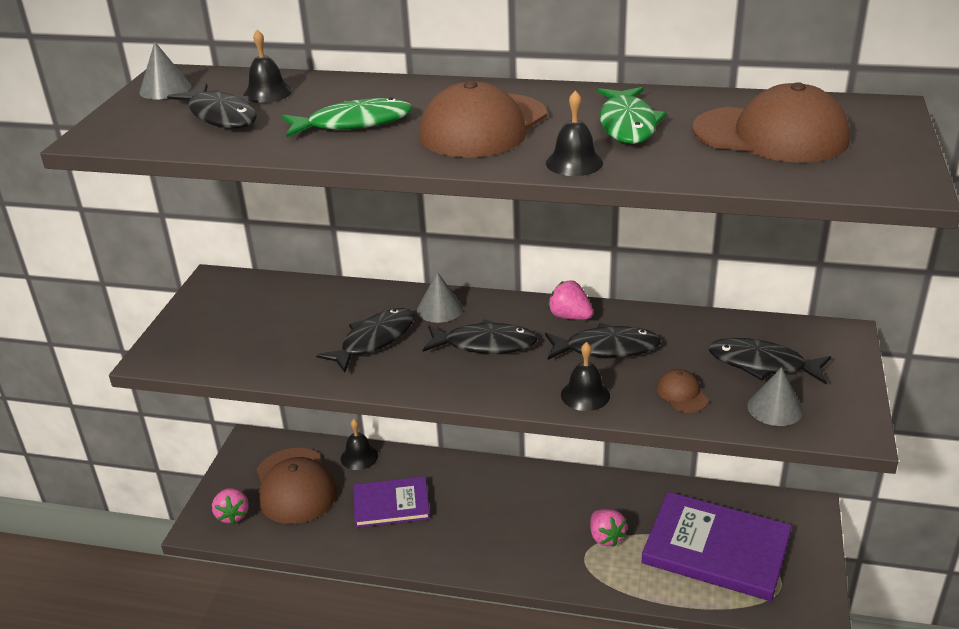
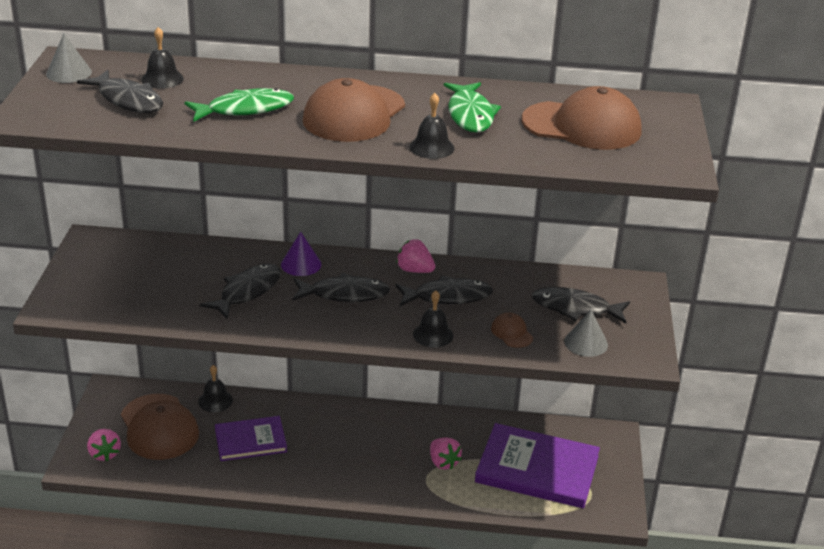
camera: 10 degrees left, 0 degrees up
(440, 309) = (301, 264): grey cone -> purple cone

